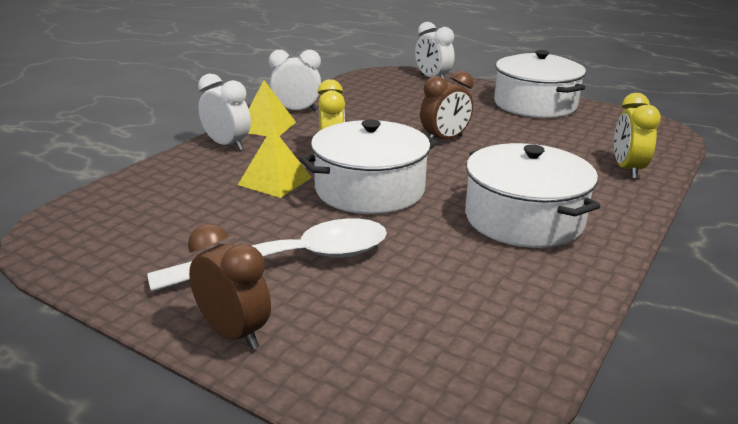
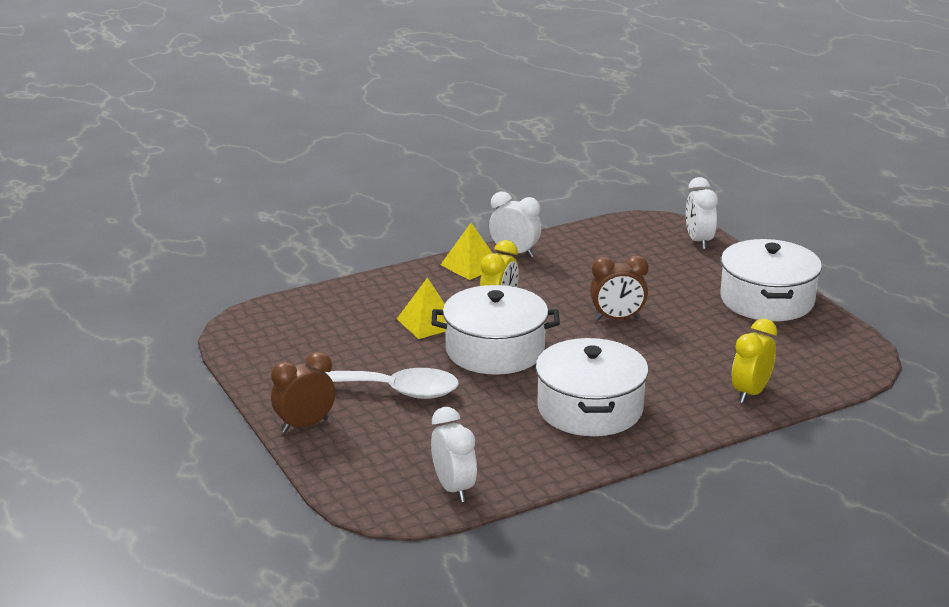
camera: 30 degrees right, 0 degrees up
(227, 145) = (420, 278): white clock -> white clock (453, 489)
(233, 333) = (305, 425): brown clock -> brown clock turned 105 degrees counterclockwise

